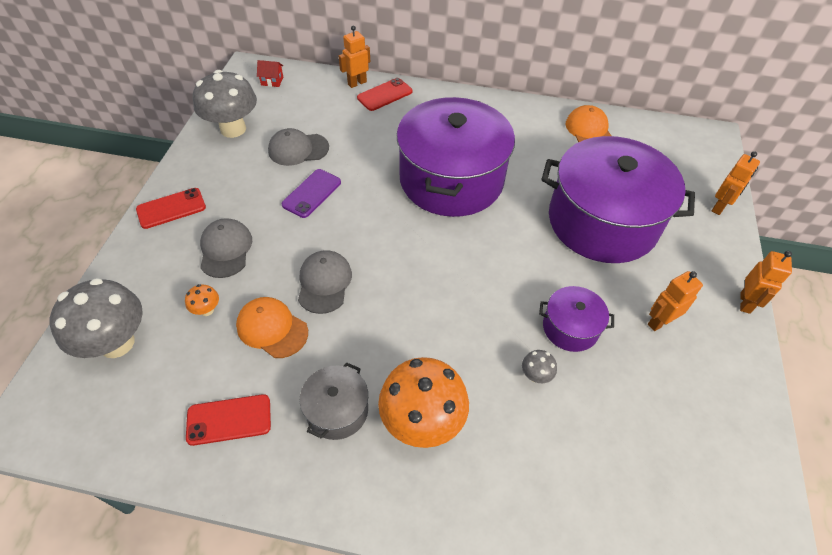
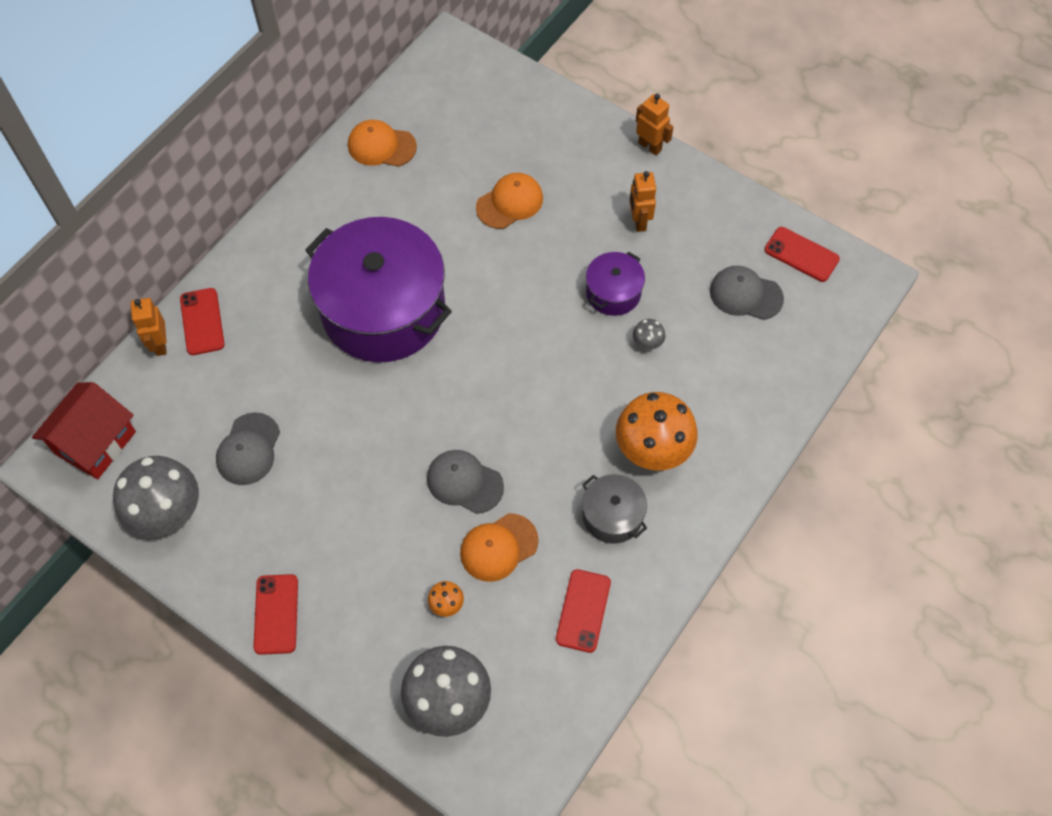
camera: 65 degrees left, 10 degrees up
(225, 249) = (371, 568): grey cap -> grey cap (745, 294)
(272, 81) = (95, 442): red house -> red house, size x2.28
(311, 193) = (331, 456): purple phone -> none
(602, 221) = (510, 203): purple pot -> orange cap
(719, 207) = (541, 97): orange robot -> none
(743, 495) = (801, 254): none -> red phone

